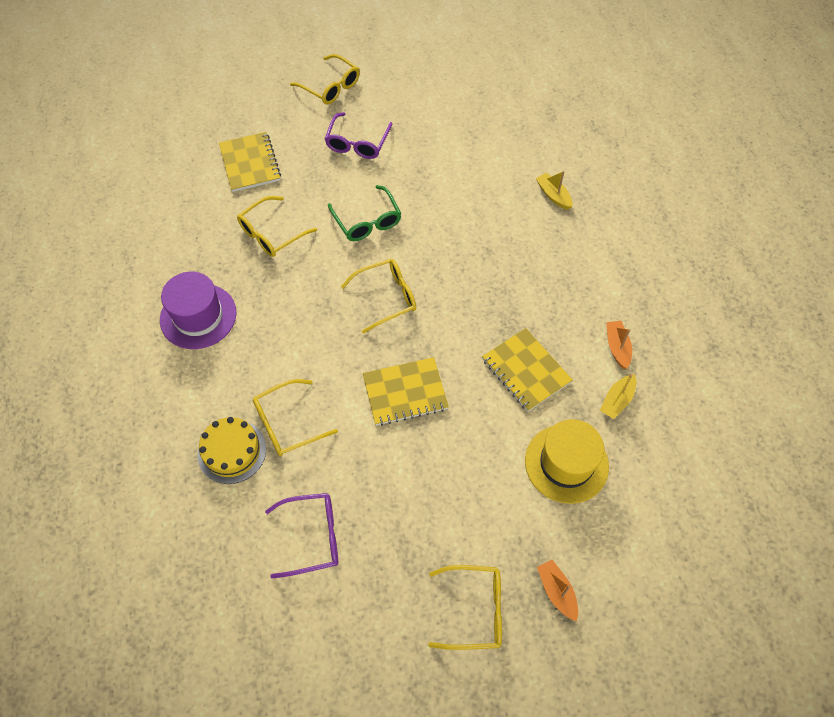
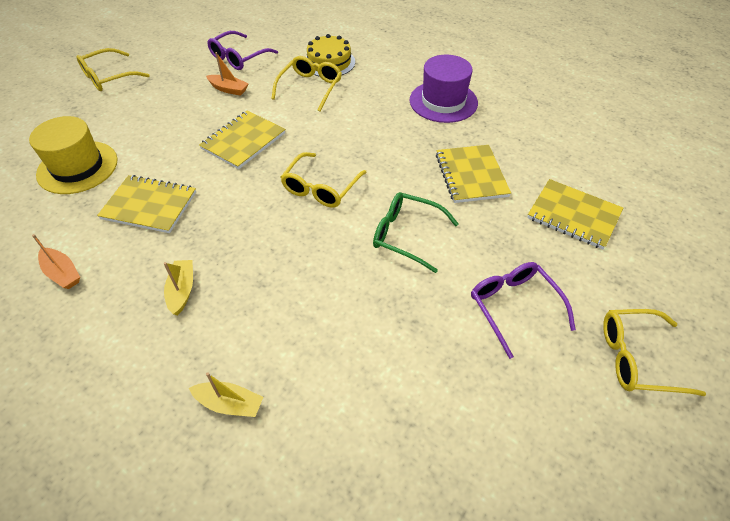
camera: 140 degrees right, 10 degrees down
(271, 233) = (471, 175): yellow glasses -> yellow notebook
(557, 591) = (54, 106): orange boat -> orange boat (228, 89)
(617, 400) = (46, 230): yellow boat -> yellow boat (182, 291)

